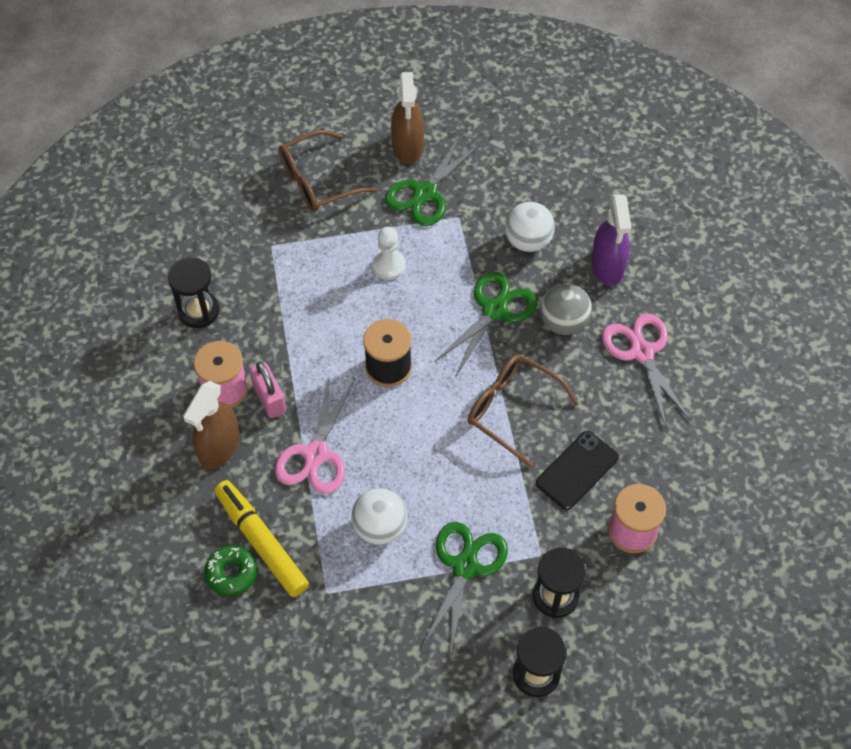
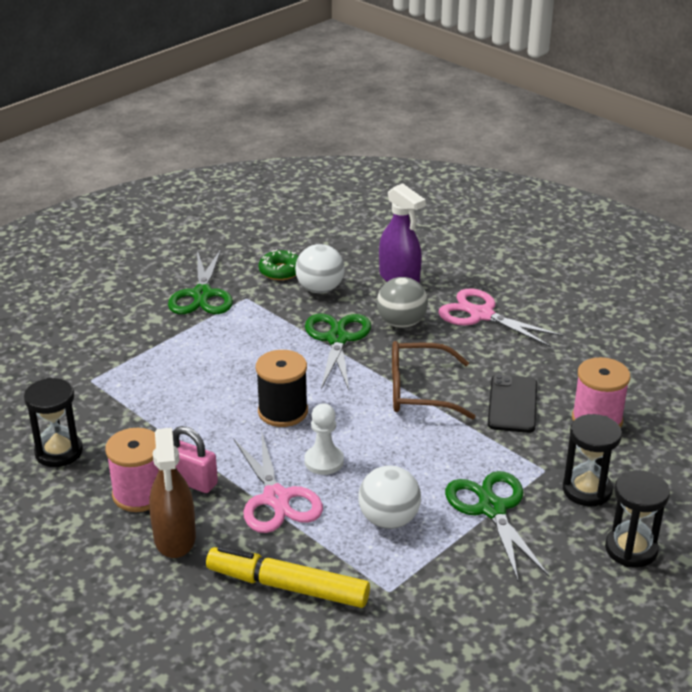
camera: 35 degrees left, 25 degrees down
(232, 573) = (281, 625): green donut -> green donut (280, 271)
(317, 181) = (95, 323): brown glasses -> none
(389, 265) = (215, 349): white pawn -> white pawn (324, 461)
(407, 146) = (157, 274): brown spray bottle -> none

